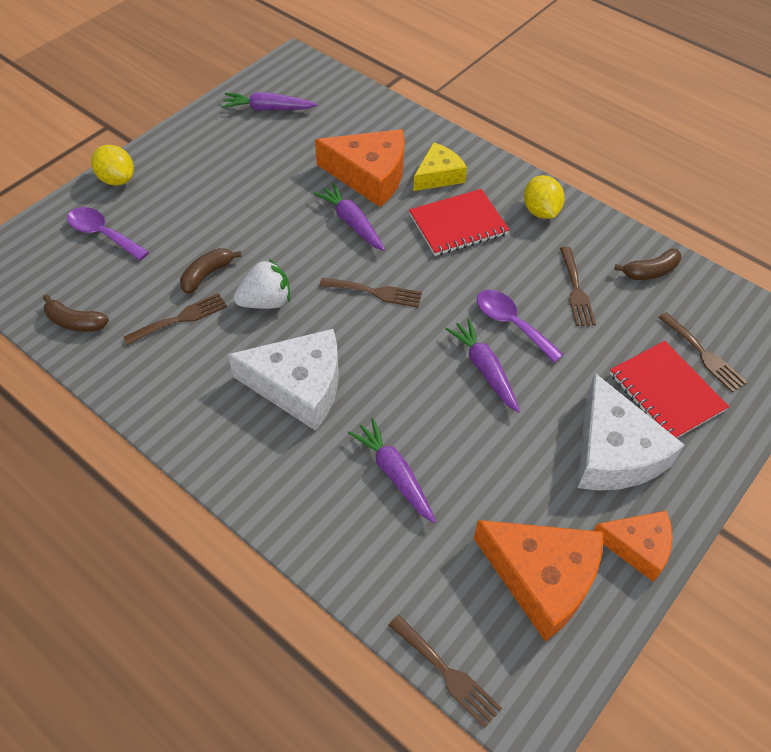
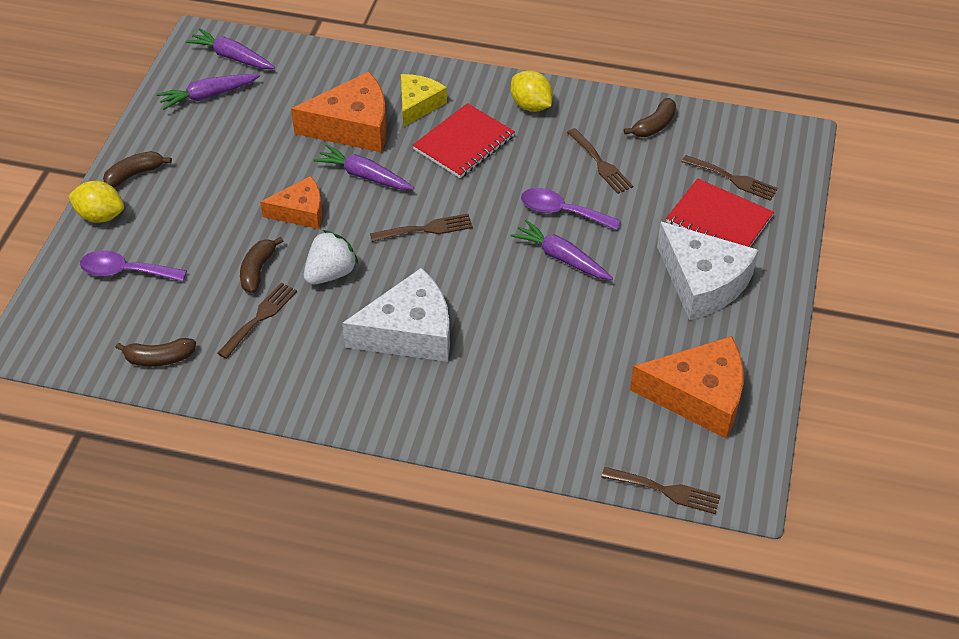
camera: 25 degrees left, 5 degrees down
(167, 154) = (134, 174): none -> brown banana
(394, 474) = (536, 368): purple carrot -> purple carrot (232, 57)
(637, 546) = (758, 344): orange cheese -> orange cheese (300, 212)

